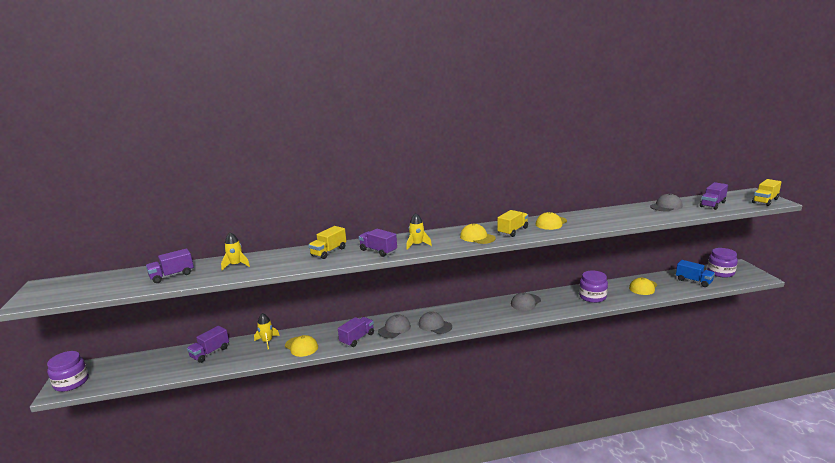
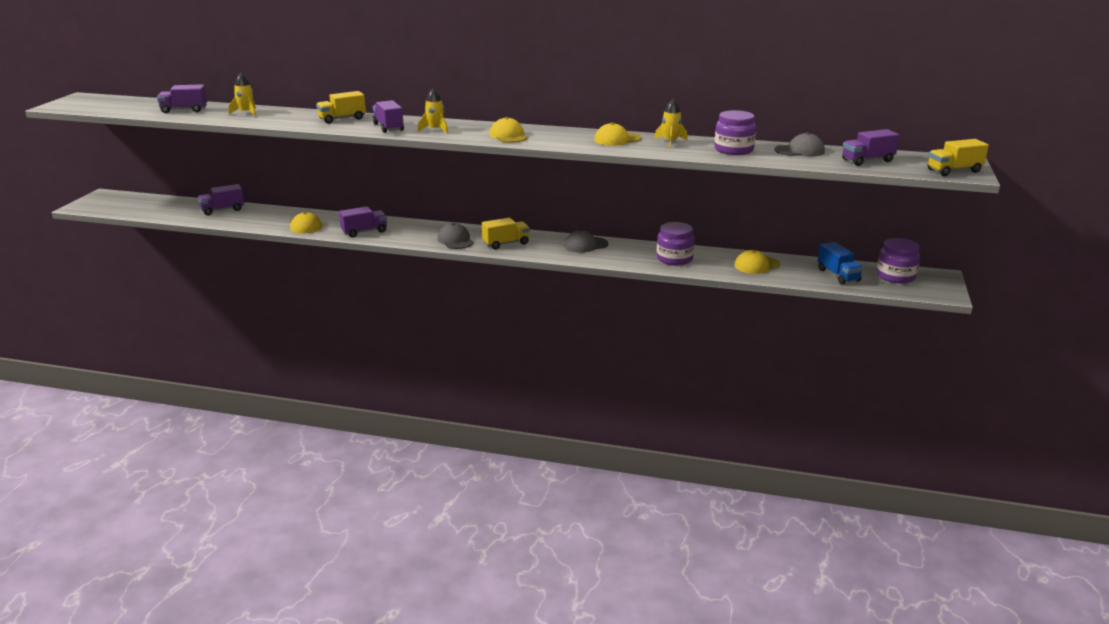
camera: 25 degrees right, 5 degrees up
(71, 382) = (95, 203): purple jar -> purple jar (733, 150)
(267, 341) = (281, 214): yellow rocket -> yellow rocket (670, 142)
(394, 329) = (411, 233): grey cap -> none
(512, 231) = (558, 138): yellow truck -> yellow truck (506, 243)

